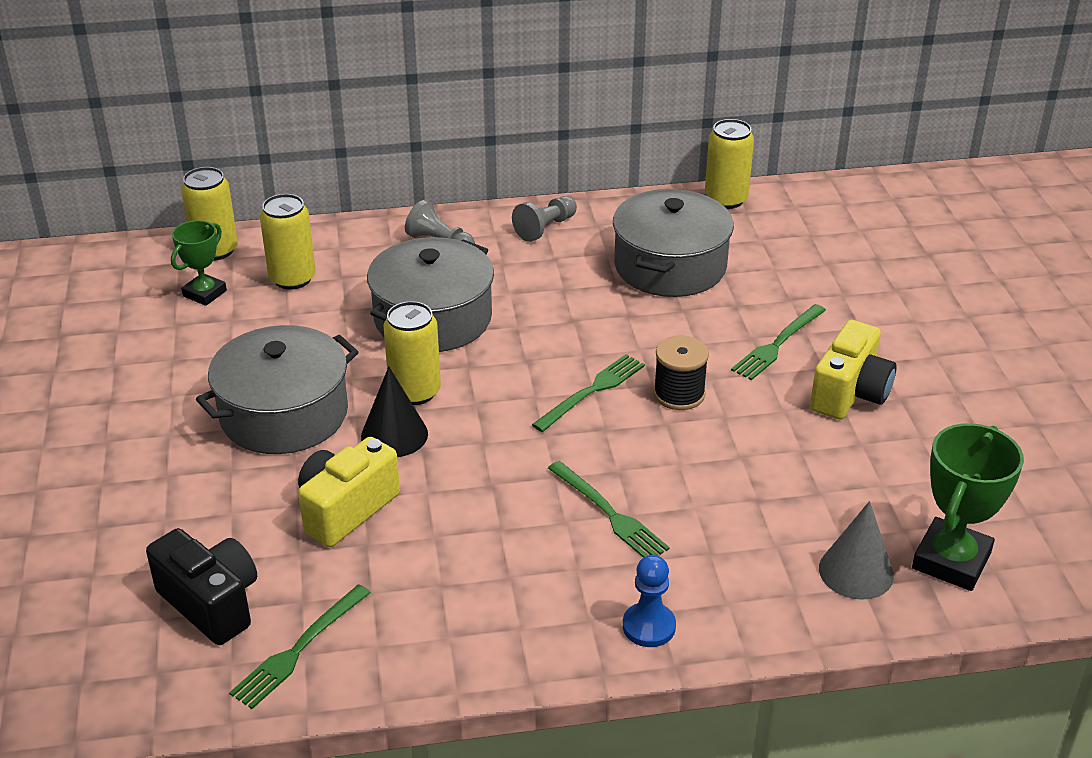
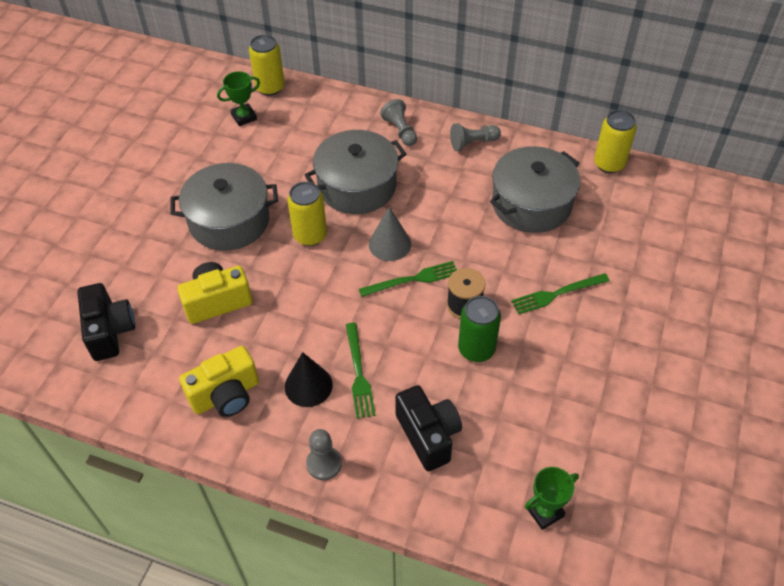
camera: 30 degrees right, 15 degrees up
(292, 278) = (298, 125): yellow can -> none
(299, 648) = (132, 382): green fork -> none
(394, 435) = (278, 261): black cone -> black cone (308, 385)
(649, 626) = (324, 464): blue pawn -> grey pawn
(732, 433) = (476, 349): none -> green can
(752, 542) = (428, 435): none -> black camera
(850, 393) = (576, 353): yellow camera -> yellow camera (226, 395)
(856, 571) = (476, 488): grey cone -> grey cone (390, 244)
(951, 561) = (544, 511): green trophy -> green trophy, size x0.62

